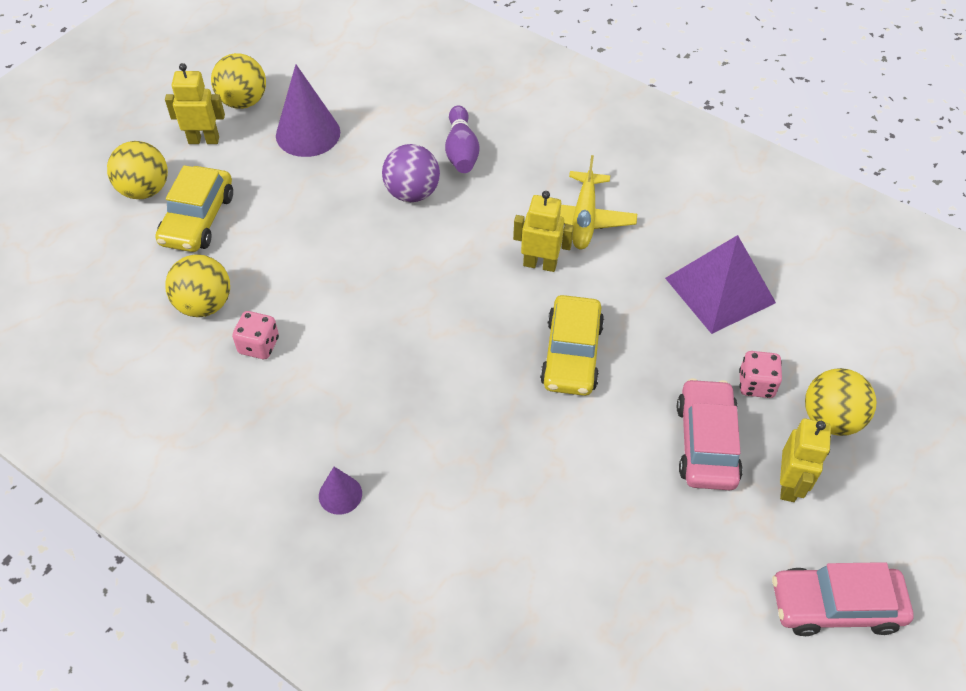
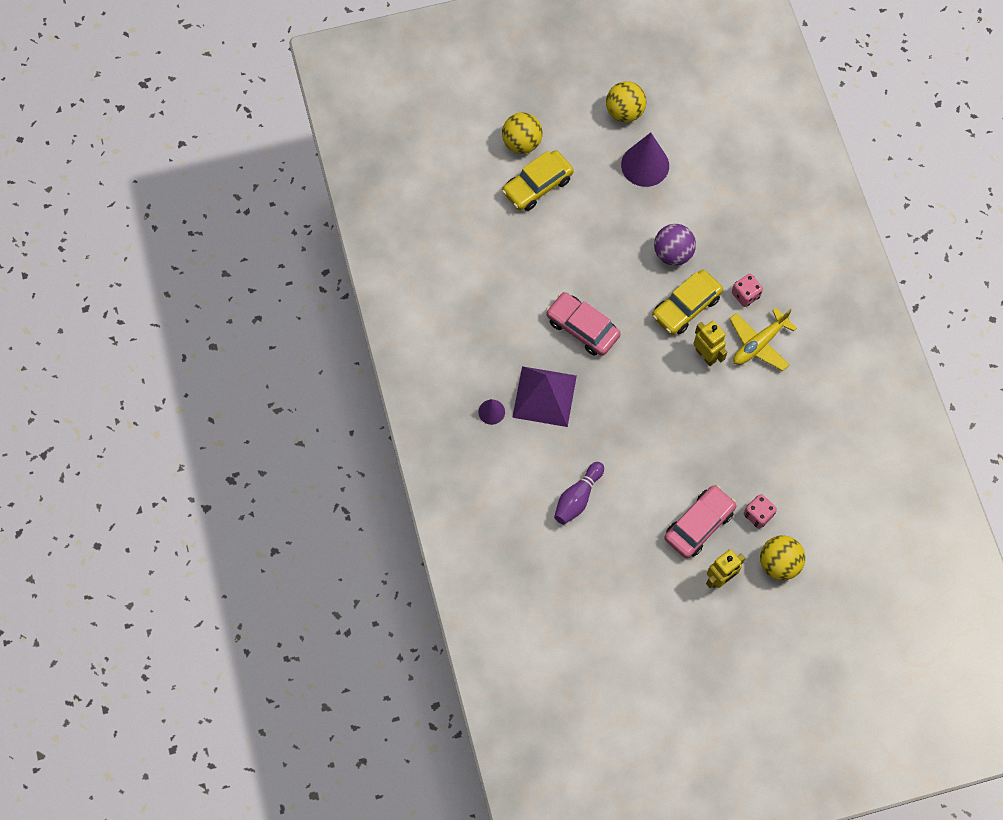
camera: 40 degrees right, 15 degrees up
(204, 140) = (580, 127): yellow robot -> none
(204, 304) = (502, 248): yellow ball -> none
(259, 345) = (512, 295): pink dice -> pink dice (745, 295)
(461, 151) = (727, 243): purple bowling pin -> purple bowling pin (577, 498)
(571, 354) = (673, 423): yellow car -> yellow car (686, 307)
(719, 290) = (794, 447): purple pyramid -> purple pyramid (544, 396)
(835, 606) = (682, 649): pink car -> pink car (582, 328)

